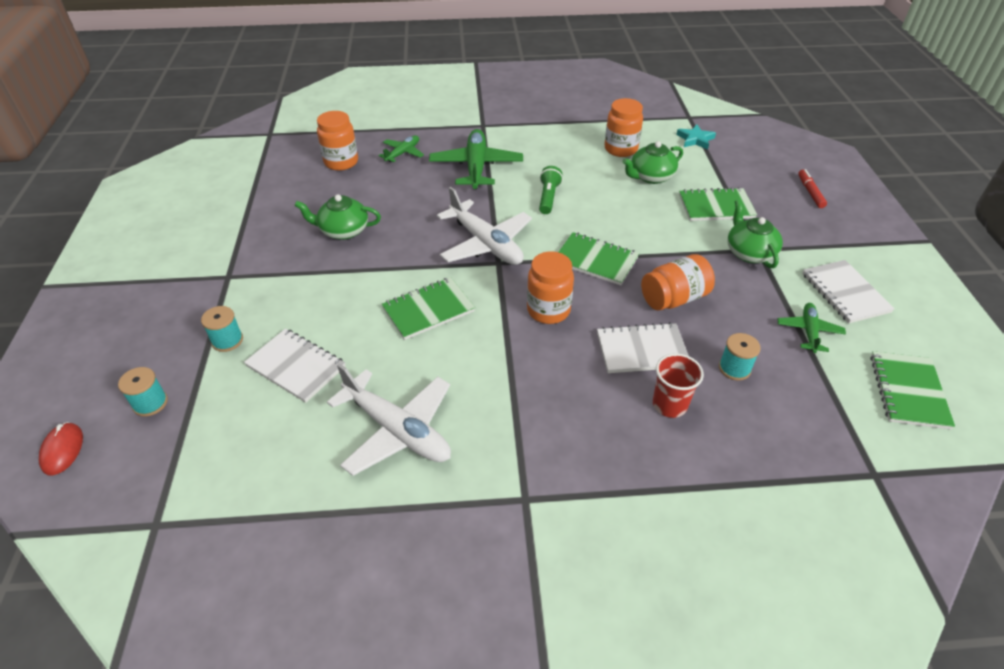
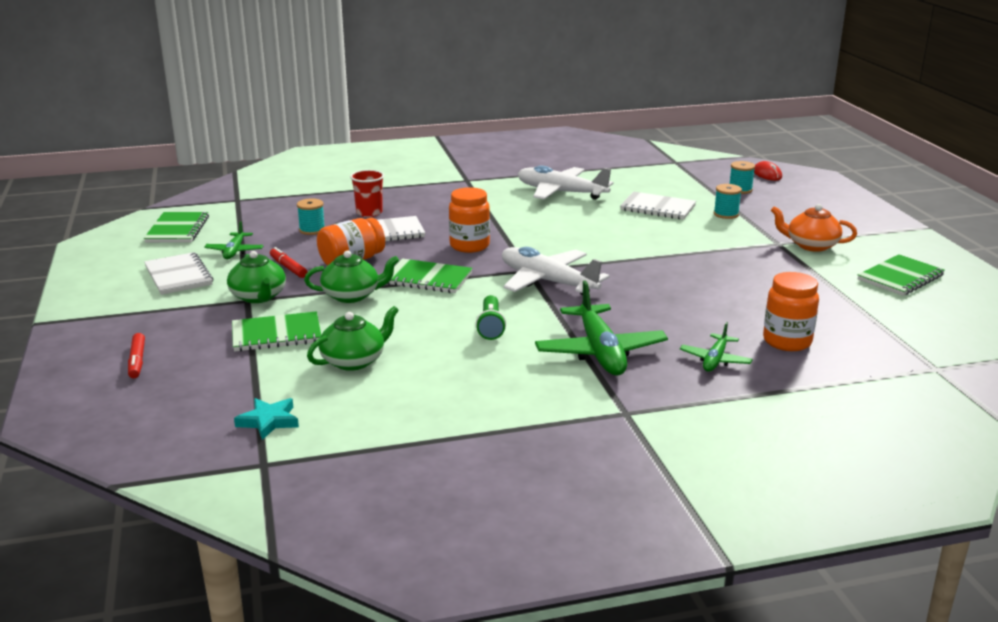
camera: 170 degrees right, 20 degrees down
(200, 268) = (811, 245): none -> orange teapot
(343, 230) = (707, 279): green teapot -> green teapot (352, 295)
(428, 310) = (577, 239): green notebook -> green notebook (900, 278)
(620, 149) = (394, 395): orange jar -> none
(737, 294) = (288, 267): none -> red marker

